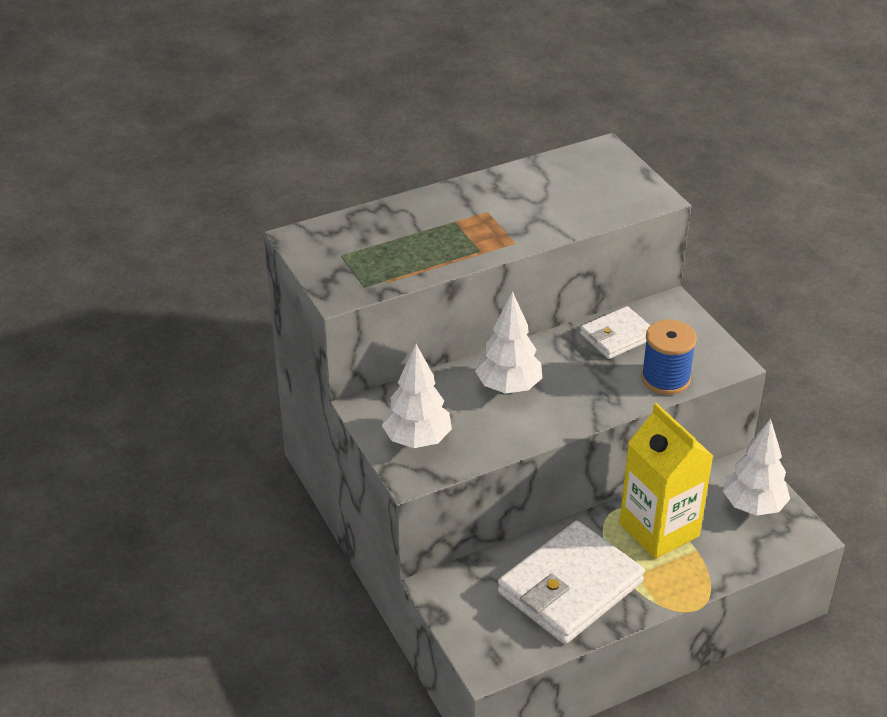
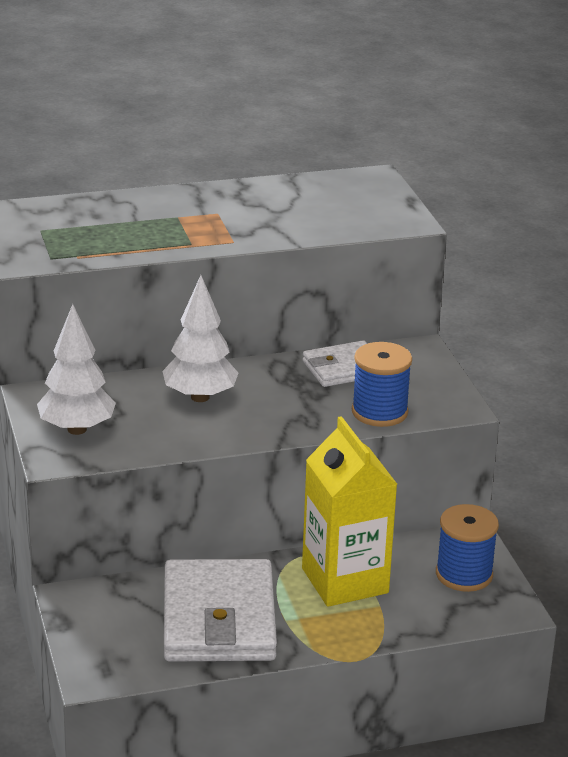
camera: 10 degrees right, 10 degrees down
(570, 587) = (219, 619): white wallet -> white wallet turned 60 degrees counterclockwise
(753, 506) = (464, 574): white tree -> blue spool

